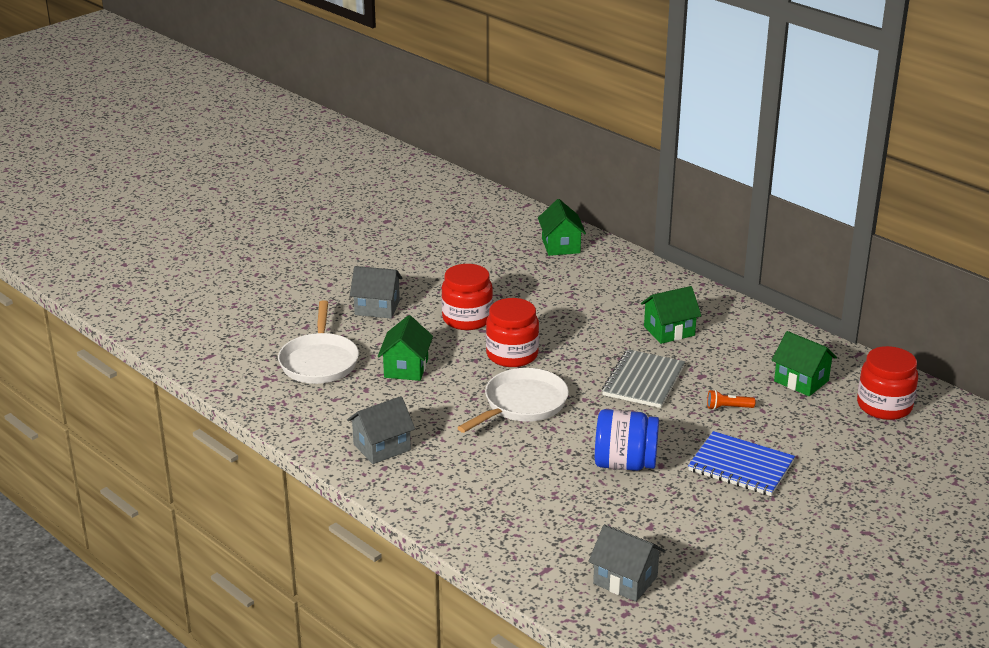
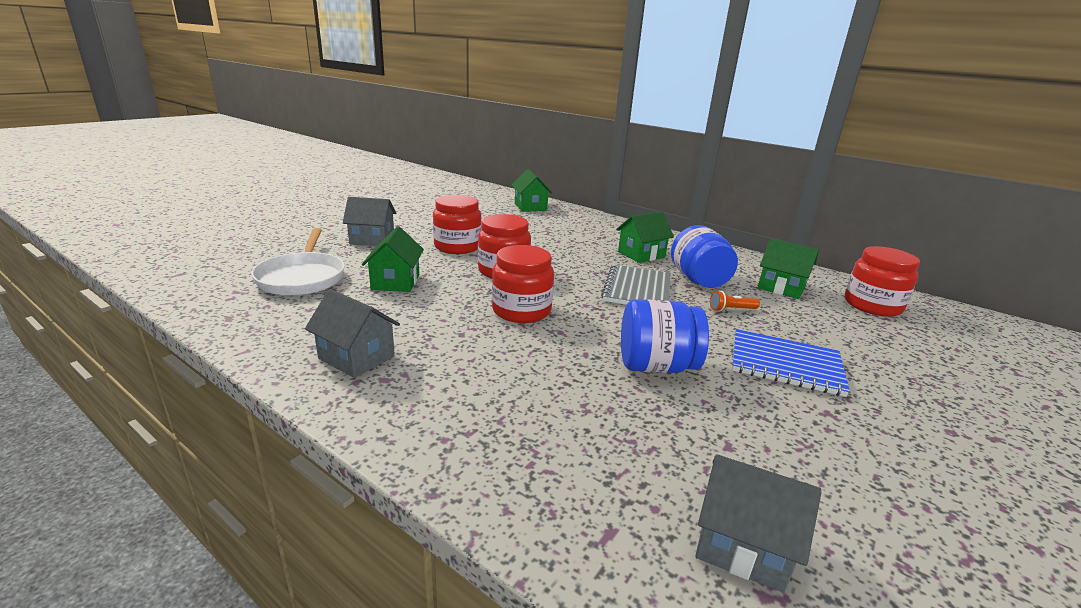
camera: 10 degrees left, 5 degrees down
(382, 447) = (356, 357): grey house -> grey house turned 75 degrees clockwise
(522, 404) = (521, 311): white pan -> red jar
(715, 369) = (698, 280): none -> blue jar

